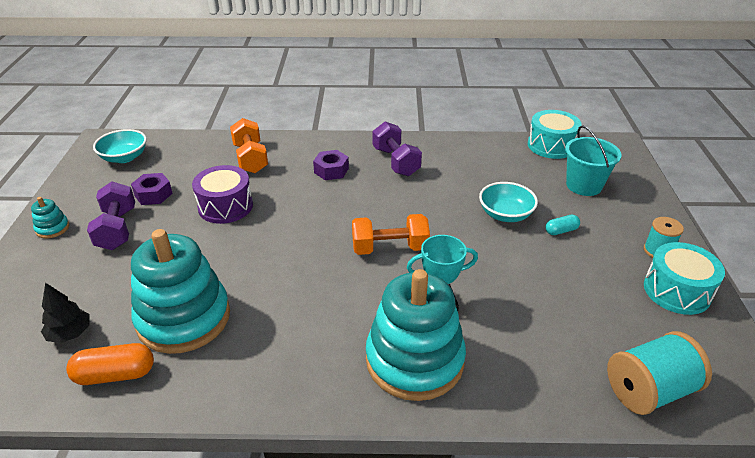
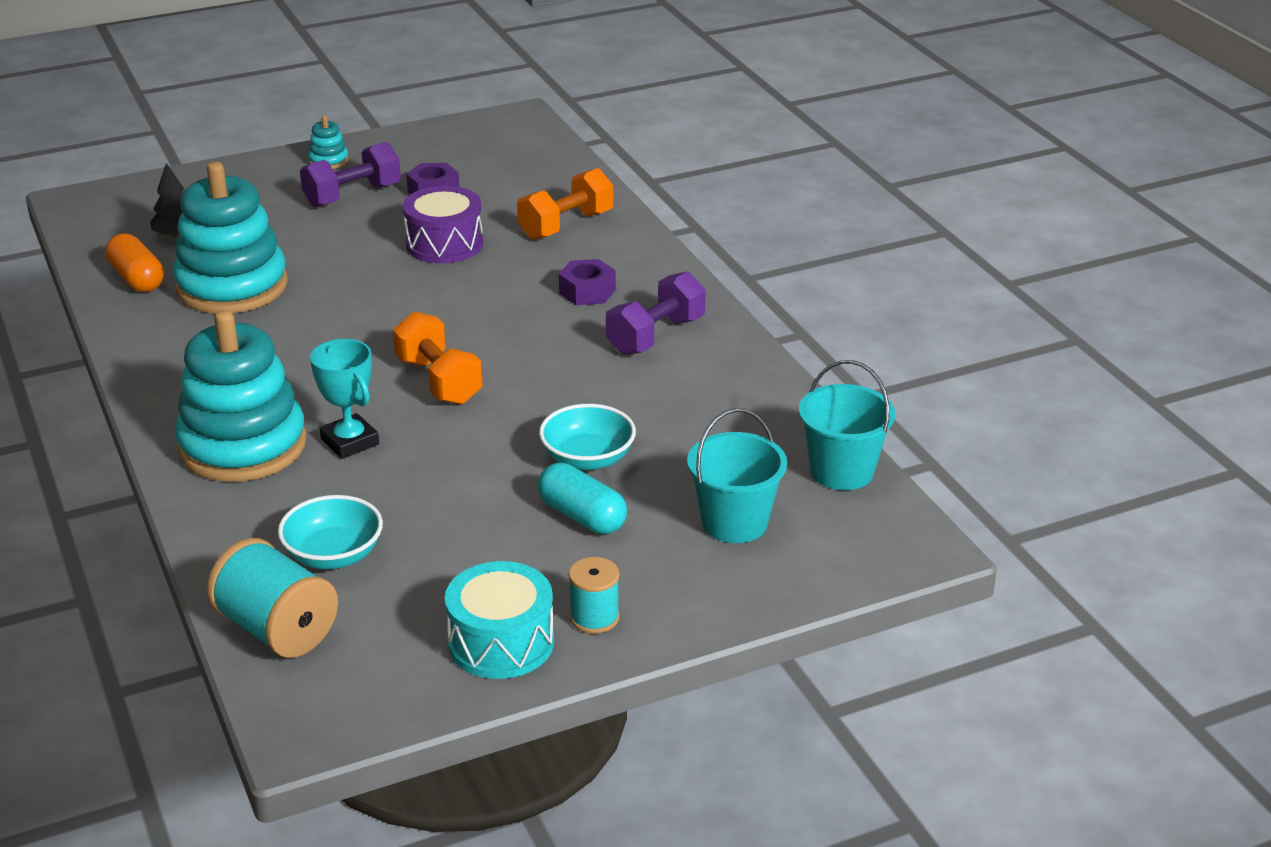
camera: 65 degrees right, 5 degrees down
(124, 157) = (496, 145): turquoise bowl -> turquoise bowl (333, 555)
(551, 145) = (842, 471): turquoise drum -> turquoise bucket
(561, 231) = (582, 516): turquoise capsule -> turquoise capsule, size x1.69

